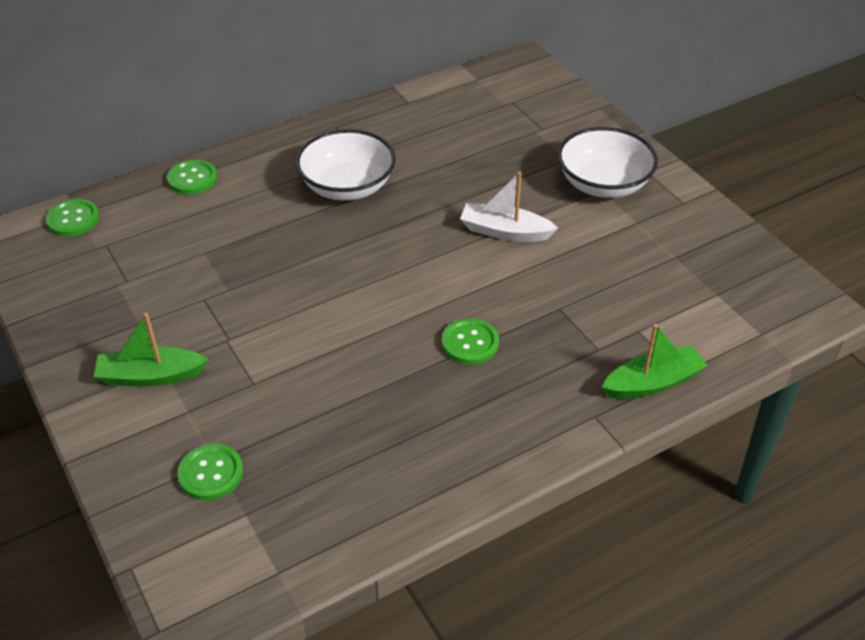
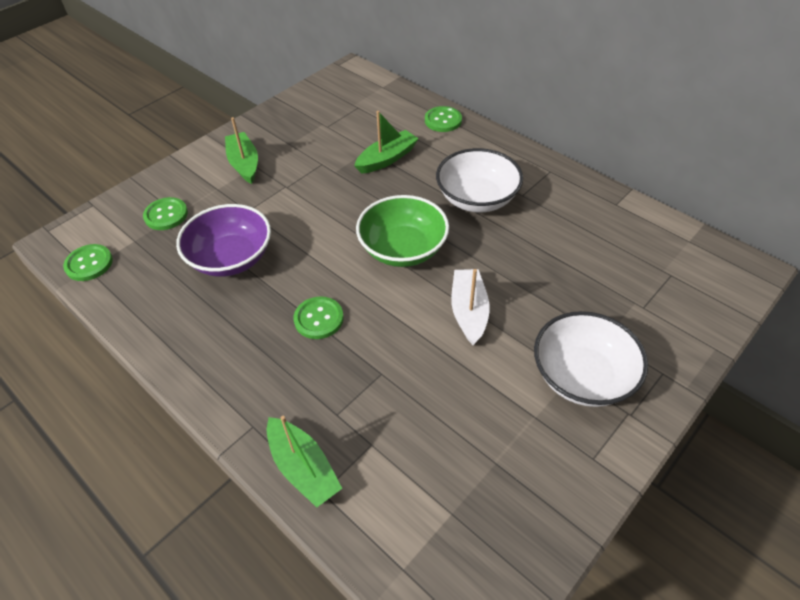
camera: 75 degrees right, 5 degrees up
(73, 219) = (376, 87): green button -> green button (89, 264)
(233, 239) = (387, 159): none -> green boat
(336, 409) = (231, 258): none -> purple bowl
(396, 258) = (403, 249): none -> green bowl

